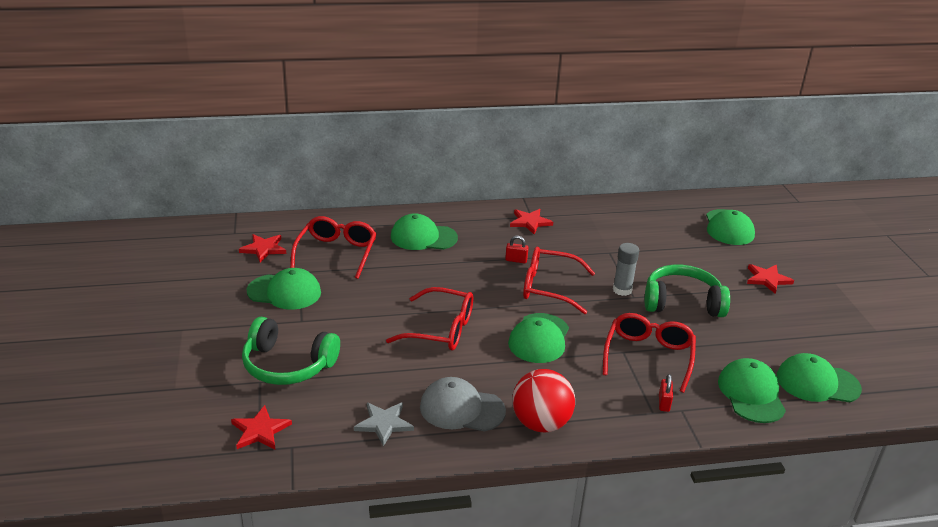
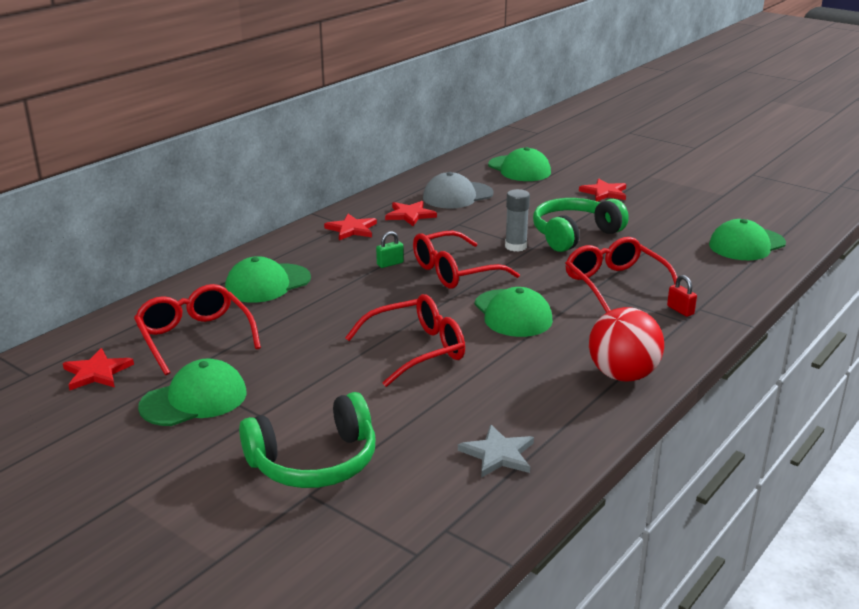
camera: 40 degrees left, 5 degrees down
(260, 430) = (388, 537): red star -> red star (410, 215)
(461, 409) = (543, 402): grey cap -> grey cap (457, 196)
(516, 260) = (390, 264): red padlock -> green padlock
(751, 394) = (722, 273): green cap -> none

